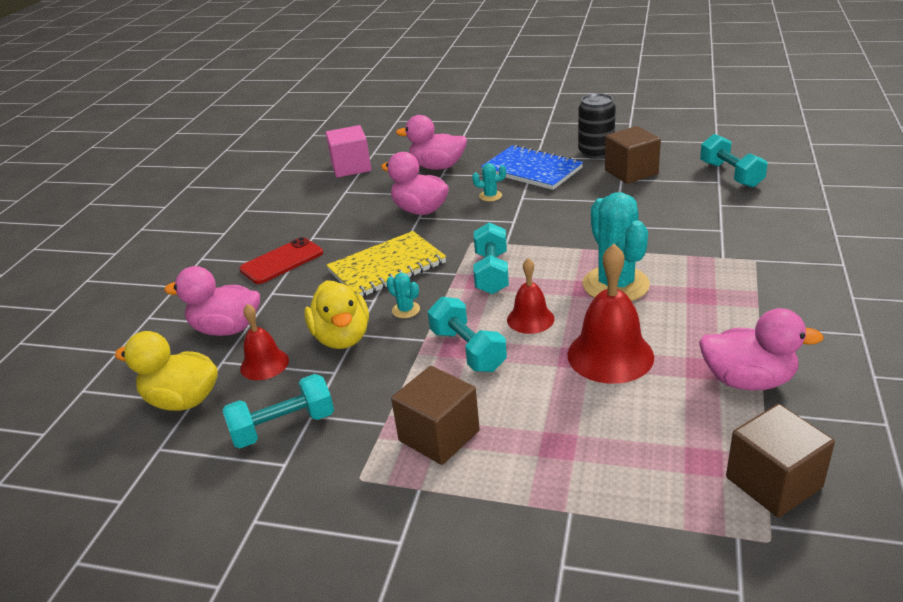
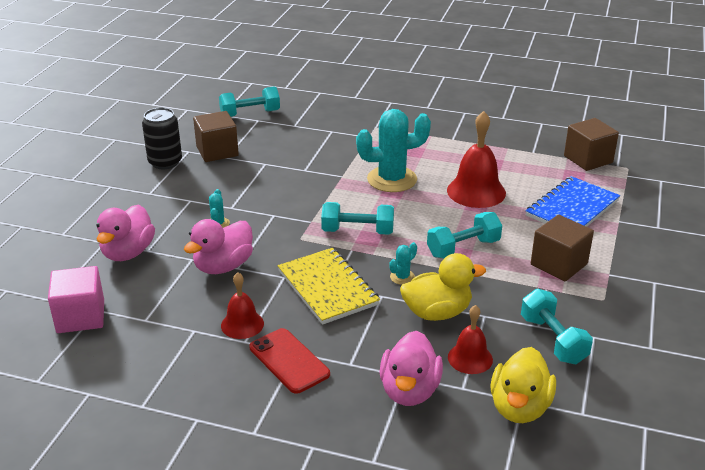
camera: 90 degrees left, 0 degrees up
(530, 319) = (428, 218): red bell -> red bell (242, 324)
(532, 170) = (178, 198): blue notebook -> blue notebook (572, 208)
(748, 380) = (505, 151): pink duck -> none

